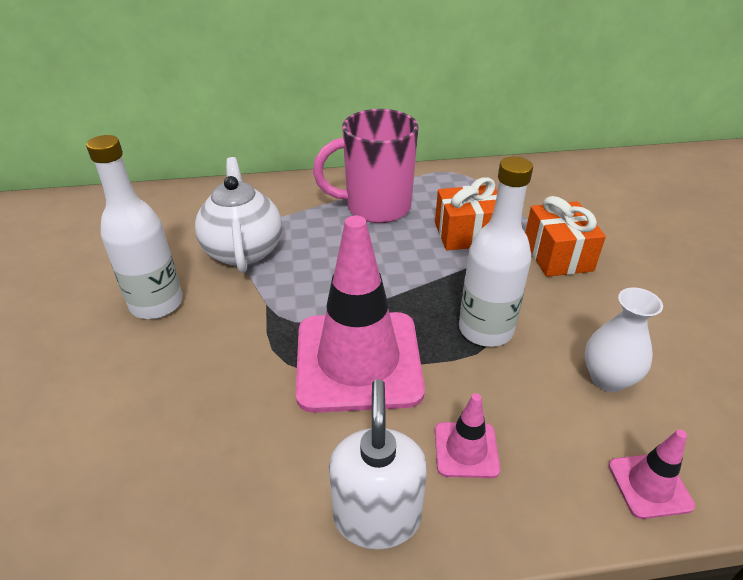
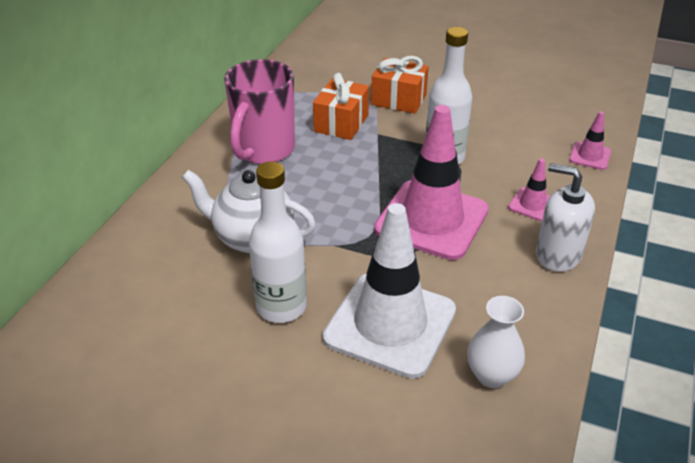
camera: 60 degrees left, 0 degrees up
(161, 389) = (390, 324): none -> white traffic cone
(607, 379) = (515, 134): white vase -> white vase (491, 375)

